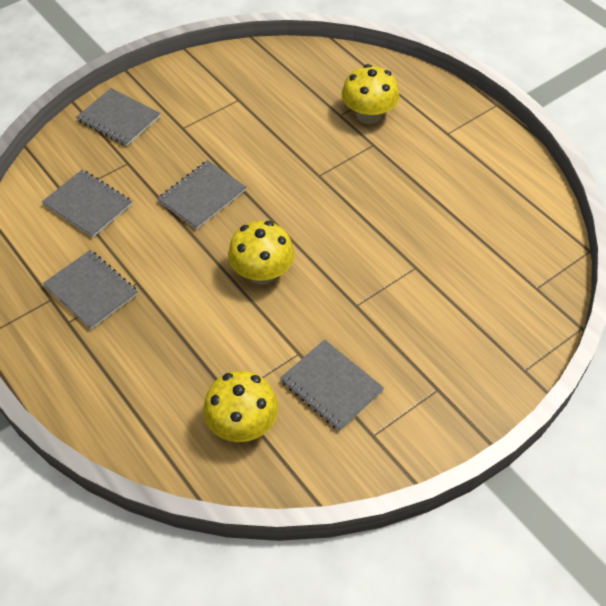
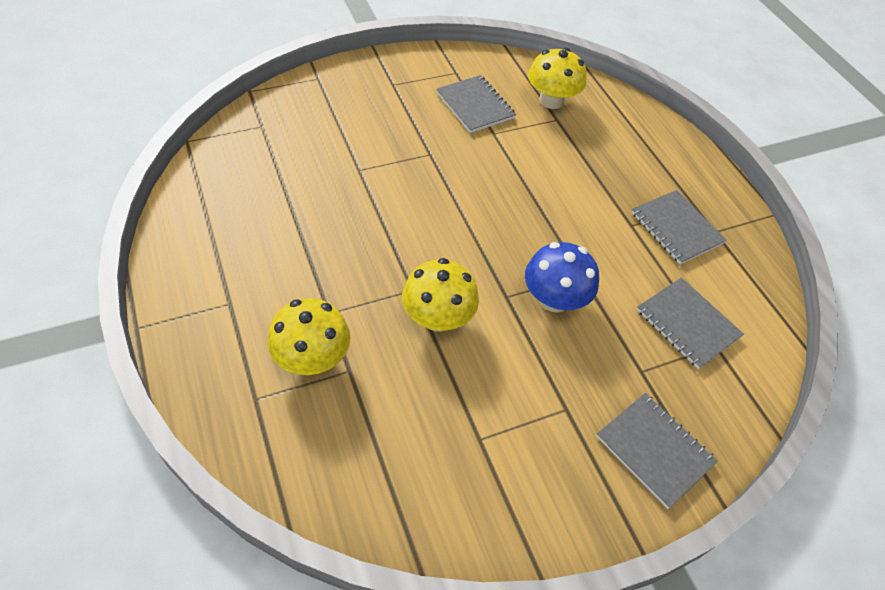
camera: 170 degrees left, 0 degrees up
(202, 196) = (554, 299): grey notebook -> blue mushroom
(262, 273) = (507, 202): yellow mushroom -> yellow mushroom (438, 318)

